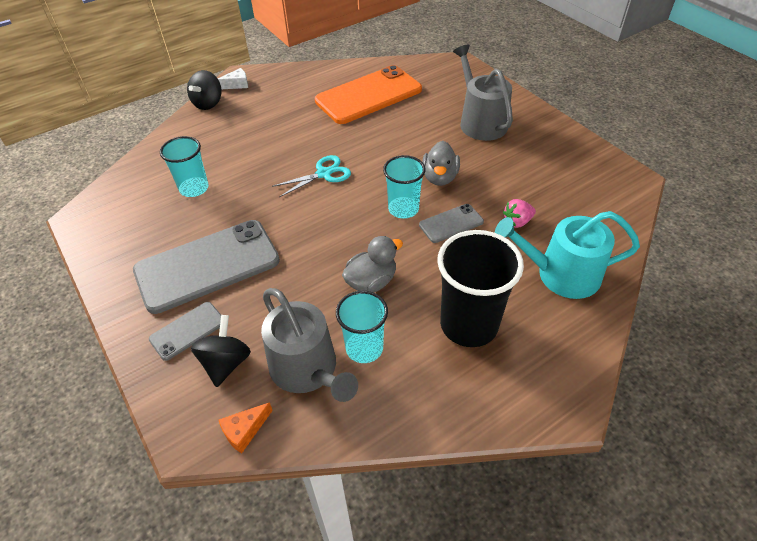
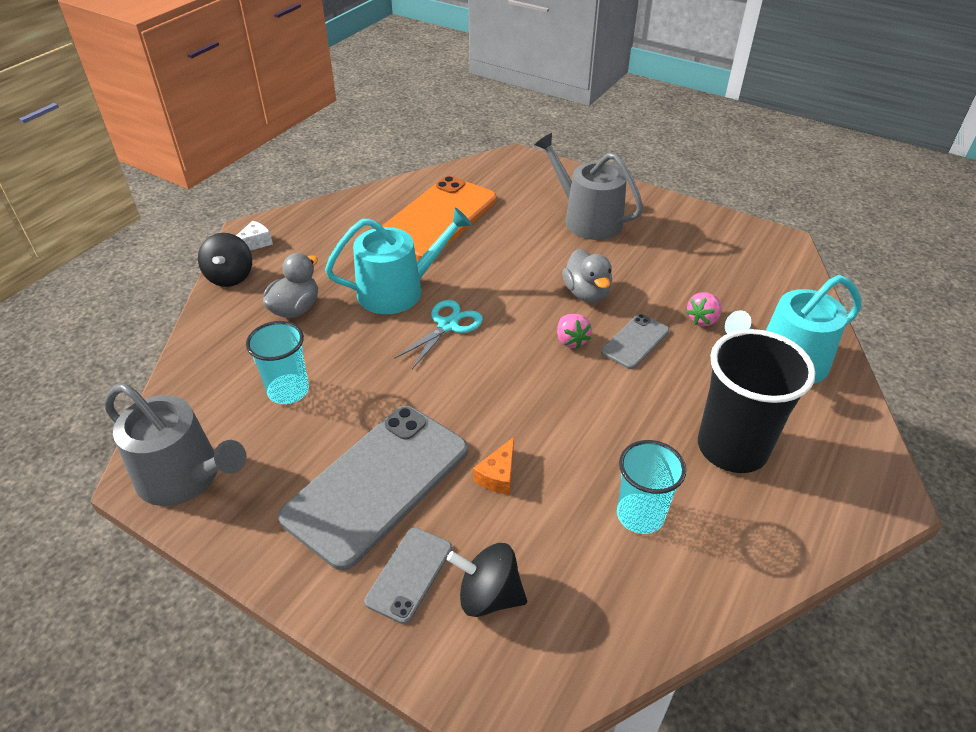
camera: 25 degrees left, 5 degrees down
(226, 363) = (488, 595): black spinning top -> black spinning top turned 60 degrees counterclockwise
(244, 431) = (570, 669): orange cheese -> orange cheese (498, 475)
(308, 140) = (399, 290): none -> turquoise watering can
(308, 370) = (594, 565): grey watering can -> grey watering can (185, 477)
(371, 281) = (594, 435): grey duck -> grey duck (295, 309)
(403, 209) = (571, 340): turquoise cup -> pink strawberry

